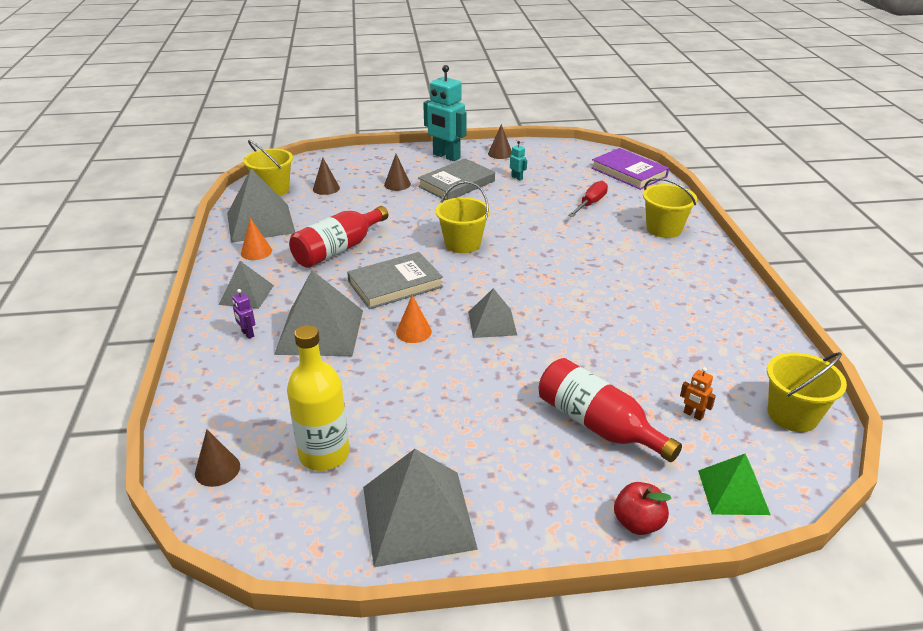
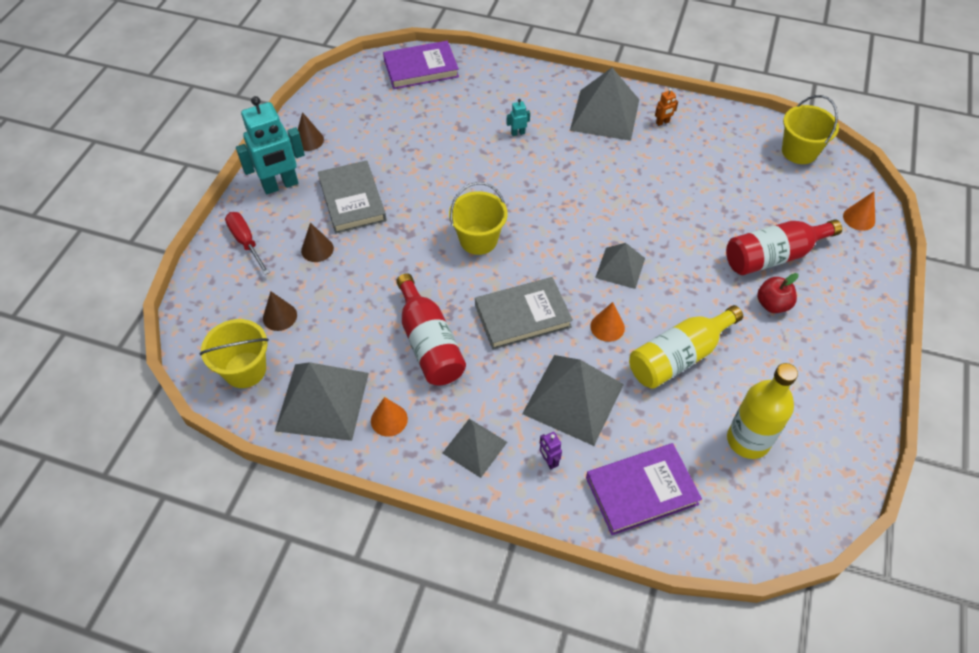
camera: 65 degrees left, 20 degrees up
(217, 469) = (741, 524): brown cone -> none
(235, 393) = (641, 491): none -> purple book
(247, 334) = (548, 461): purple robot -> purple robot turned 75 degrees clockwise
(395, 284) = (522, 316): grey book -> grey book turned 75 degrees clockwise
(405, 383) = (679, 357): none -> yellow bottle
(417, 517) = (834, 398): grey pyramid -> grey pyramid (604, 115)
(517, 178) = (373, 149): turquoise robot -> turquoise robot (518, 133)
(590, 203) = (462, 120): red screwdriver -> red screwdriver (246, 242)
(638, 523) = (872, 278): red apple -> red apple (772, 304)
(664, 229) = (536, 96): yellow bucket -> none
(693, 415) = (781, 200): orange robot -> orange robot (662, 122)
(733, 492) = (859, 218): green pyramid -> orange cone

